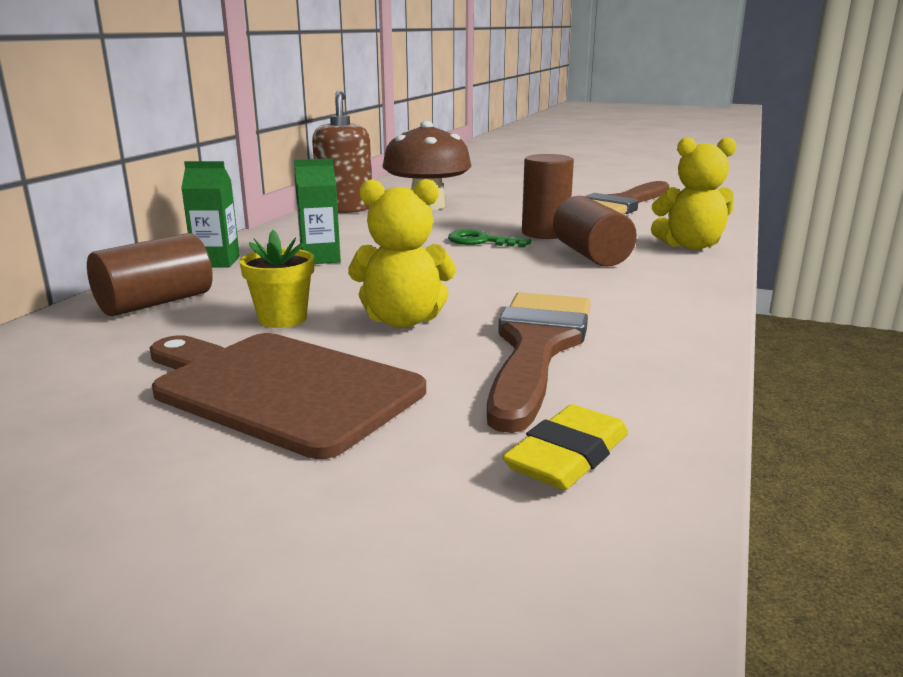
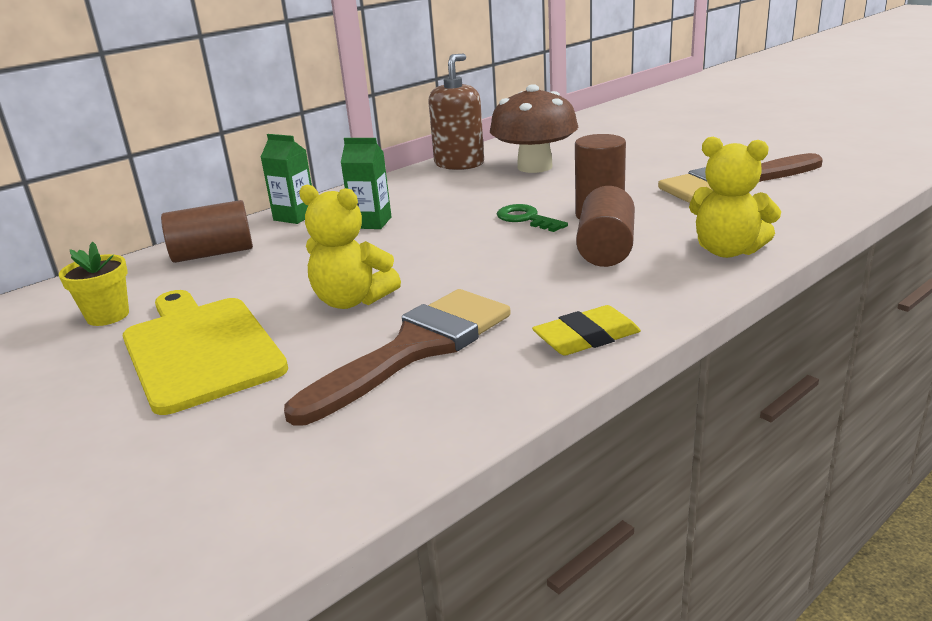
camera: 30 degrees right, 5 degrees up
(280, 389) = (200, 349): brown cutting board -> yellow cutting board
(282, 319) = (273, 283): yellow flower pot -> yellow flower pot (108, 316)
(567, 456) = (303, 455): yellow eraser -> yellow eraser (586, 337)

